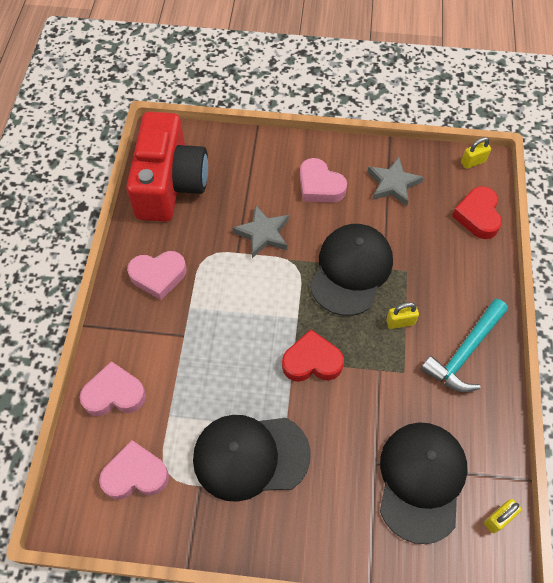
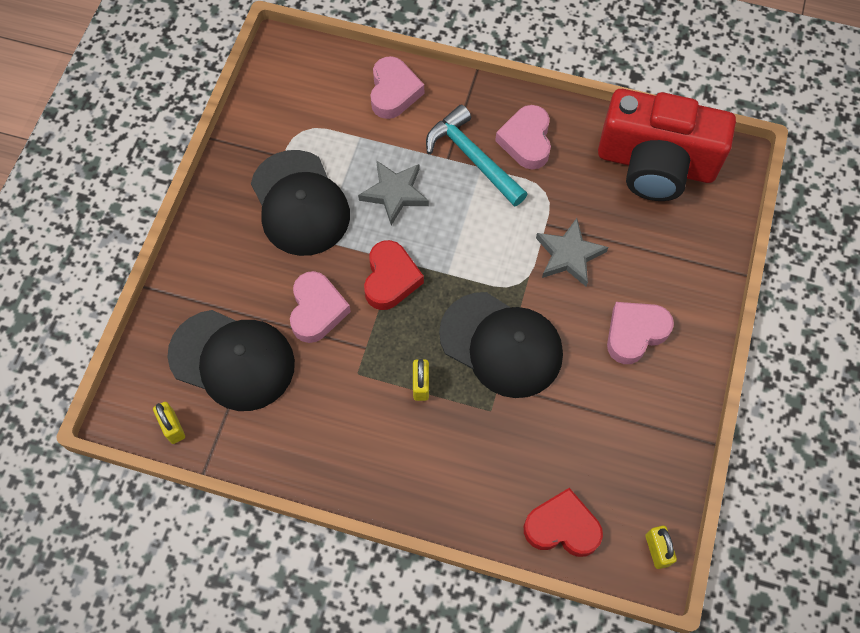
camera: 100 degrees right, 5 degrees up
(135, 474) = (307, 104): pink heart -> pink heart (317, 310)
(250, 456) = (300, 203): black cap -> black cap turned 150 degrees clockwise
(393, 184) = (628, 427): grey star -> grey star (394, 193)
(465, 352) = (367, 449): turquoise hammer -> turquoise hammer (472, 158)

